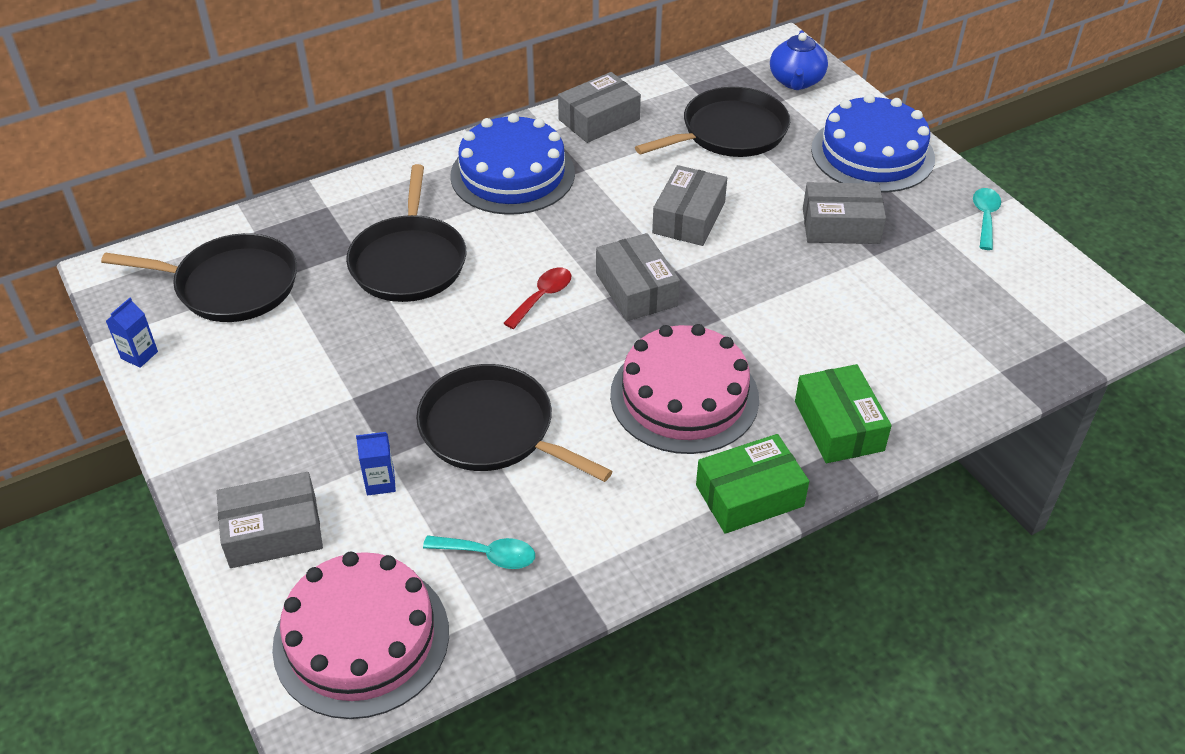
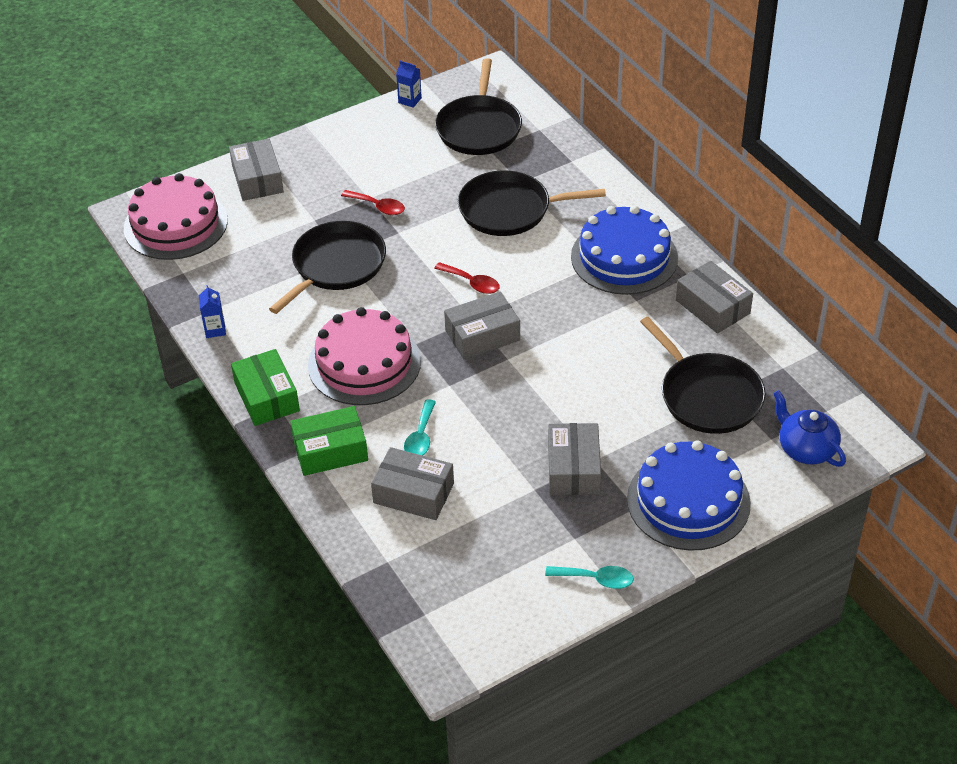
camera: 90 degrees right, 0 degrees up
(374, 387) = (378, 207): none -> red spoon
(380, 482) = (293, 219): blue carton -> blue carton (215, 330)
(488, 555) = (229, 271): turquoise spoon -> turquoise spoon (420, 437)
(688, 218) = (576, 366): grey box -> grey box (413, 493)
(796, 81) = (805, 449): blue teapot -> blue teapot turned 45 degrees clockwise

